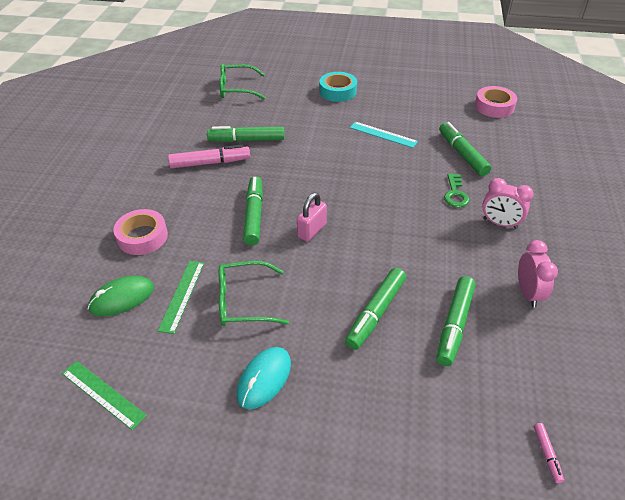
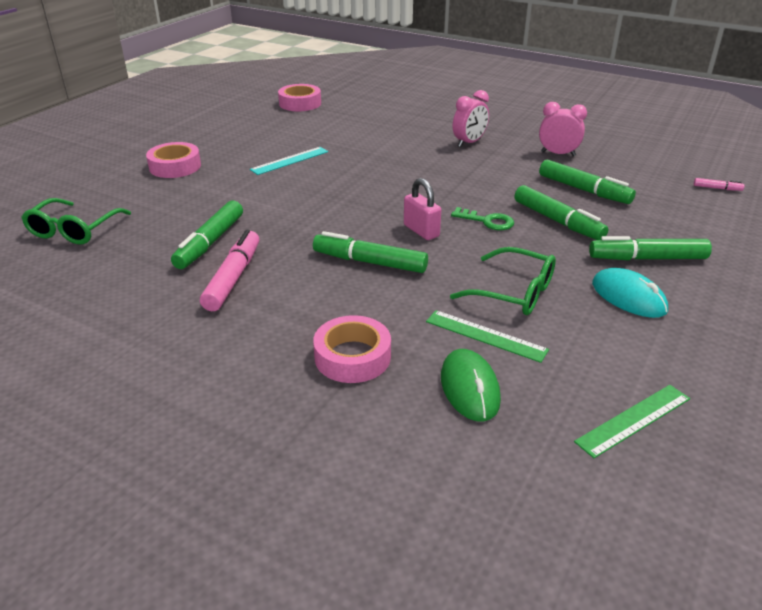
camera: 70 degrees left, 10 degrees down
(244, 301) = (514, 292): green glasses -> green glasses turned 75 degrees counterclockwise
(338, 91) = (175, 166): turquoise tape -> pink tape
(455, 194) = (416, 150): green key -> green key (487, 221)
(462, 154) = (360, 133): green marker -> green marker (647, 258)

